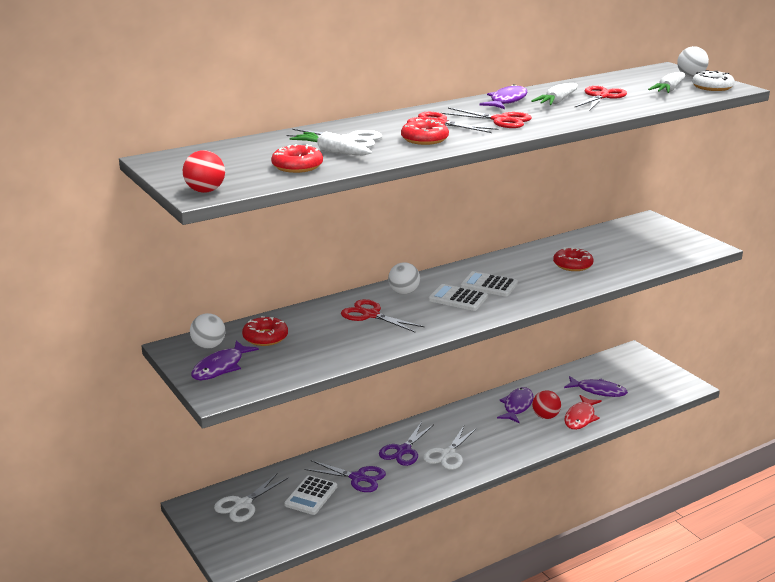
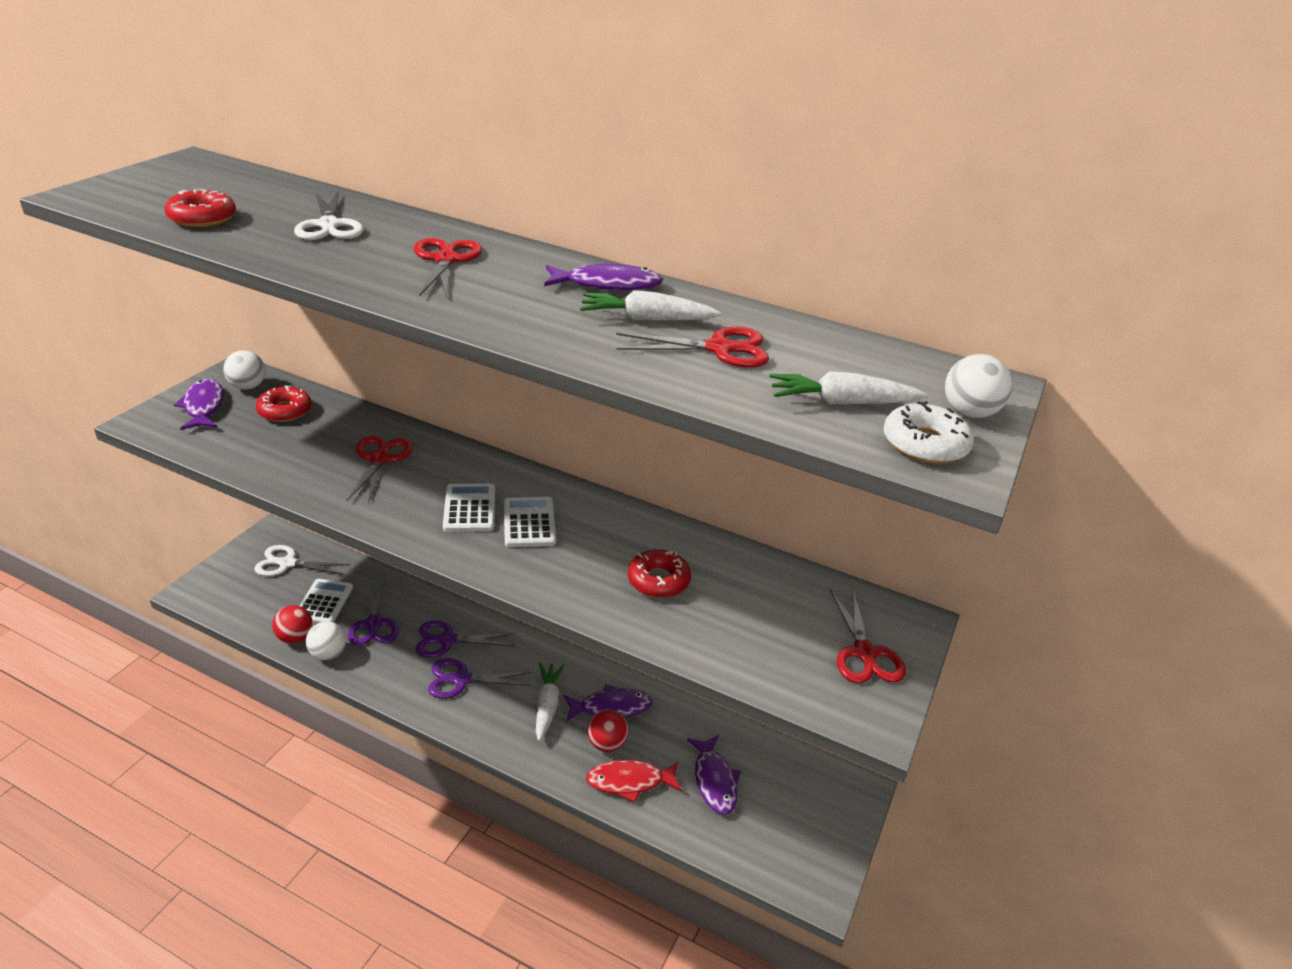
camera: 55 degrees right, 10 degrees up
(205, 191) = (90, 195): red ball -> red ball (295, 637)
(221, 367) = (203, 406): purple fish -> purple fish turned 75 degrees clockwise
(311, 496) = (324, 602): white calculator -> white calculator turned 105 degrees clockwise
(332, 152) = (270, 225): white carrot -> white carrot (547, 705)
(404, 292) = (458, 465): white ball -> white ball (328, 654)
(424, 139) = (365, 263): red donut -> none
(448, 454) = (461, 680): white scissors -> purple scissors
(500, 120) = (501, 295): red scissors -> red scissors (864, 653)

